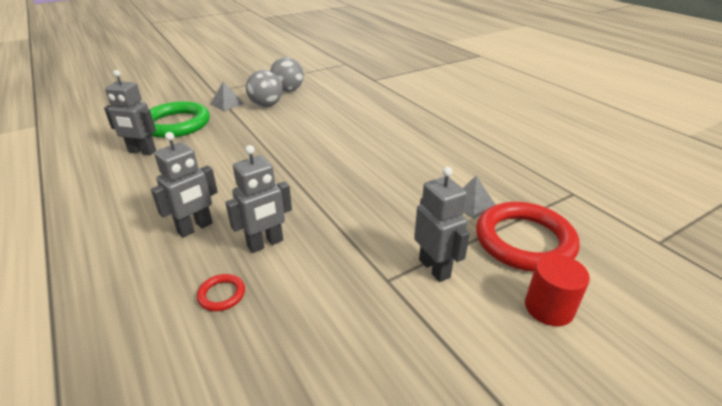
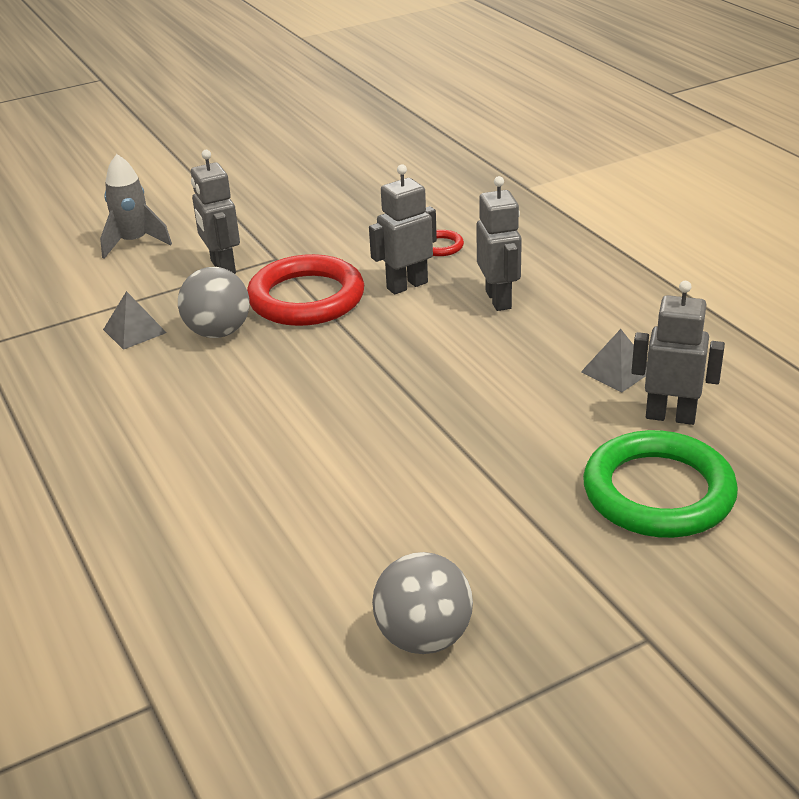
camera: 175 degrees left, 0 degrees up
(195, 228) = (499, 300): grey robot -> grey robot turned 120 degrees clockwise
(227, 104) = (578, 571): grey pyramid -> grey pyramid (617, 371)
(266, 105) = (471, 564): grey ball -> grey ball (218, 332)
(524, 241) = (105, 291): red ring -> red ring (306, 298)
(549, 308) = (134, 242): red cylinder -> grey rocket

